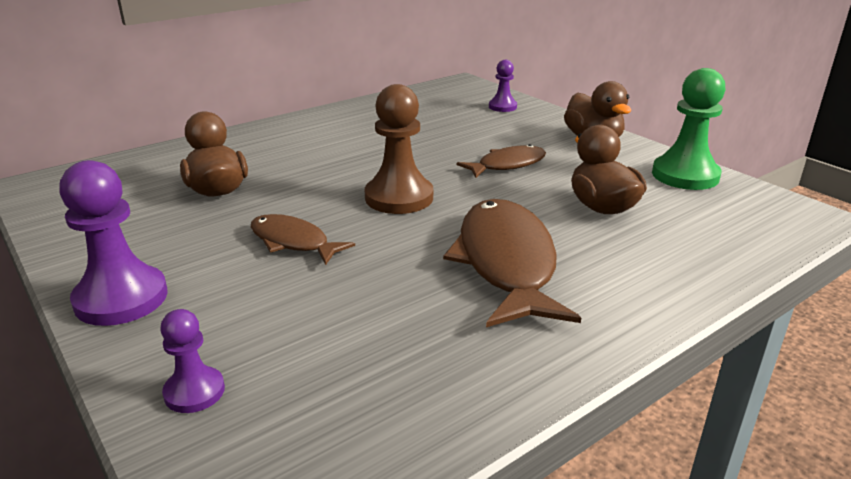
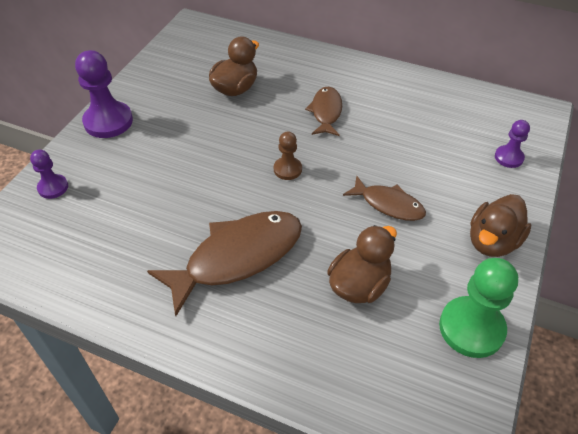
camera: 60 degrees right, 20 degrees up
(293, 242) = (198, 151): brown fish -> brown fish (326, 112)
(399, 197) = (287, 169): brown pawn -> brown pawn, size x0.55

